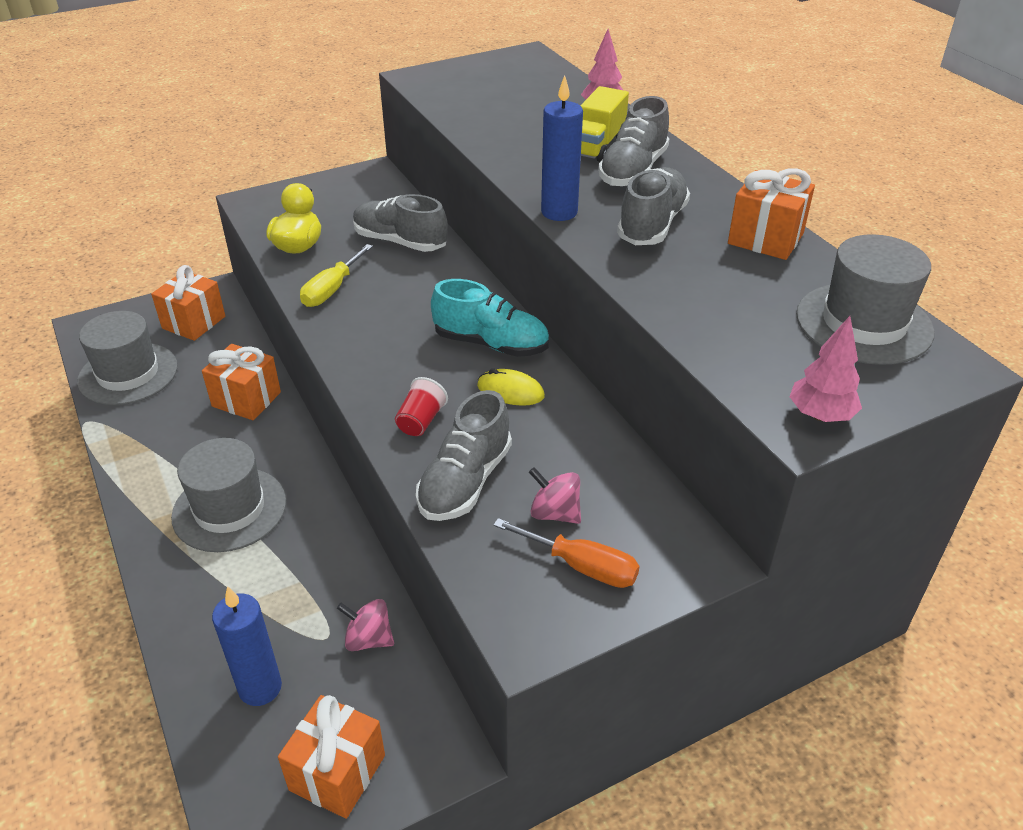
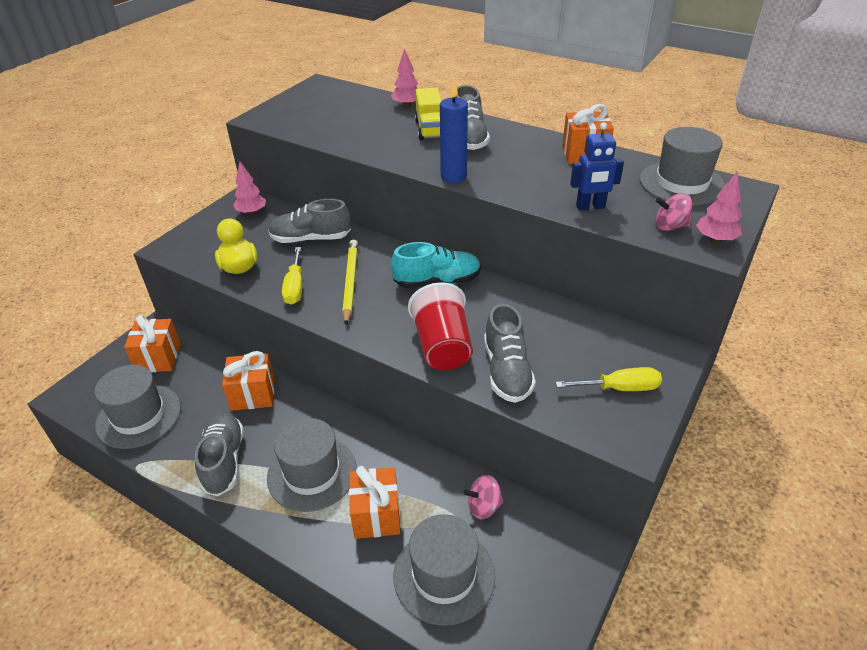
camera: 30 degrees left, 0 degrees up
(260, 688) = (444, 575): blue candle -> grey hat
(337, 772) = (540, 597): orange gift -> orange gift (376, 515)
(367, 191) = (251, 212): none -> pink tree
(394, 306) = (350, 282): none -> yellow pencil
(421, 421) = (442, 347): red cup -> red cup, size x1.97
(510, 391) = (478, 305): yellow mouse -> none
(555, 513) = (575, 365): pink spinning top -> pink spinning top (670, 226)
(581, 566) = (619, 388): orange screwdriver -> yellow screwdriver
(652, 225) = (515, 166): grey shoe -> grey shoe (224, 461)
(691, 309) = (590, 207): none -> blue robot

